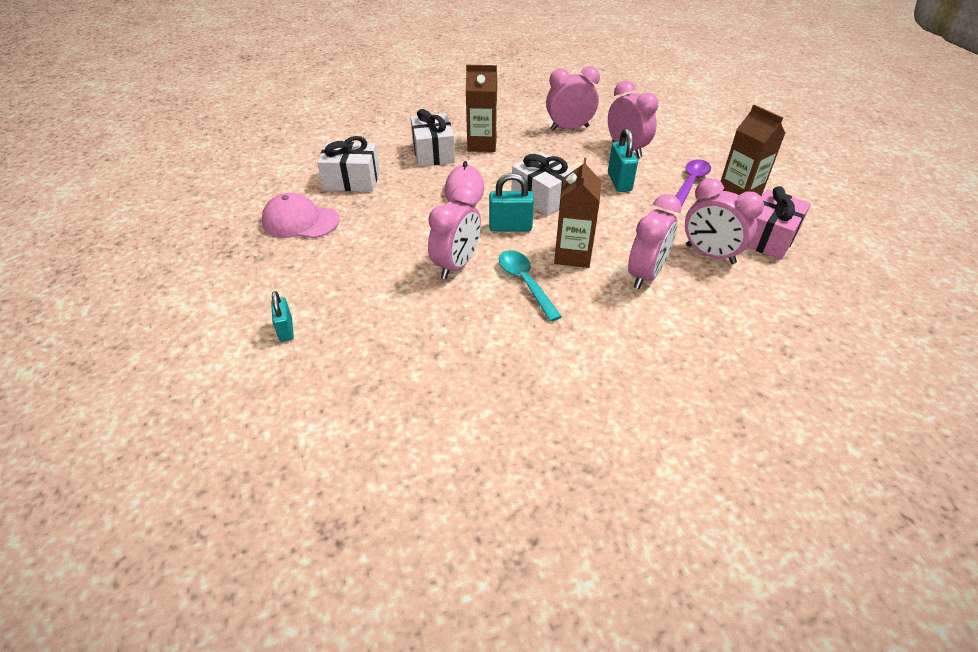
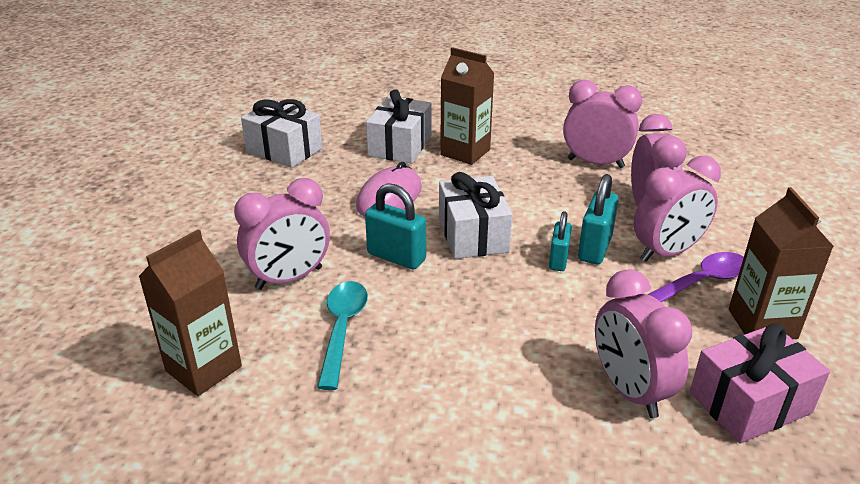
camera: 30 degrees right, 10 degrees down
(286, 330) = (55, 281): turquoise padlock -> turquoise padlock (558, 260)
(300, 221) = (190, 176): pink cap -> none
(573, 255) = (436, 318): brown carton -> brown carton (203, 369)
(645, 275) = (505, 381): pink clock -> pink clock (667, 252)

